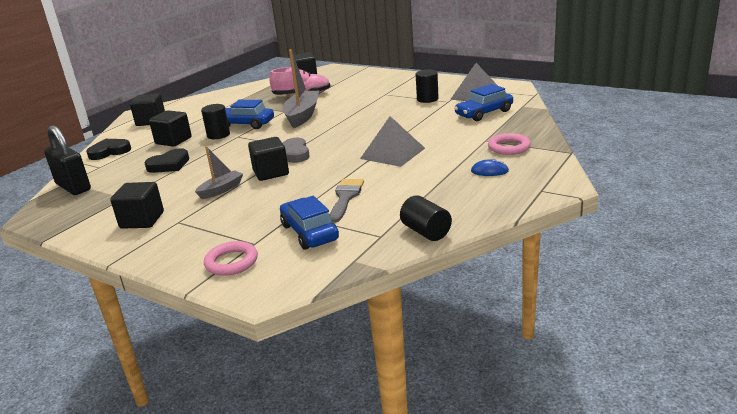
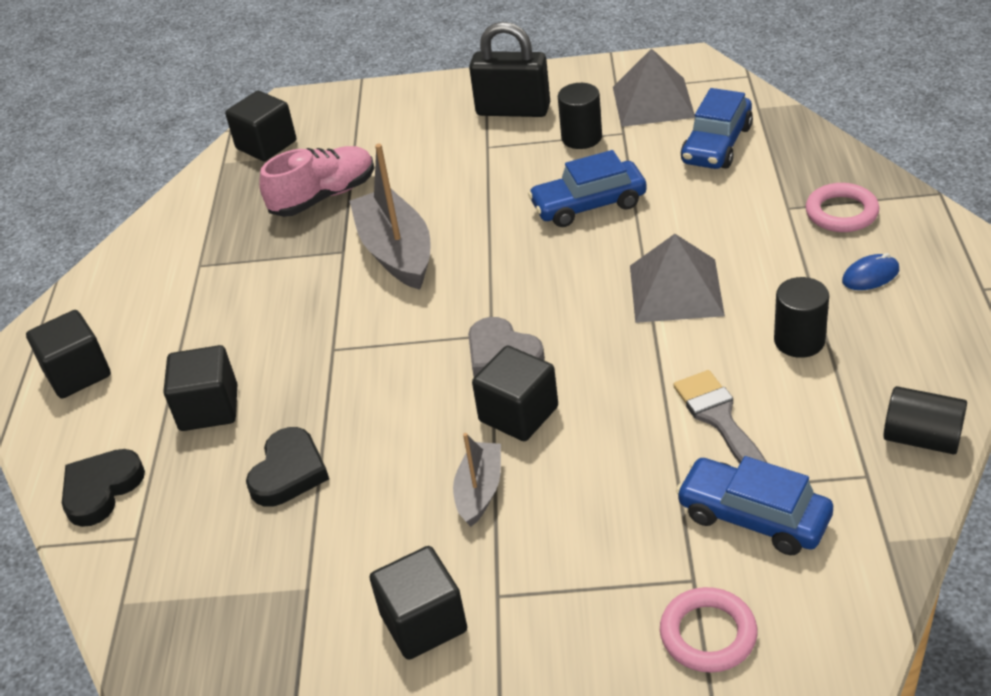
camera: 30 degrees left, 15 degrees up
(73, 187) = (155, 610): black padlock -> black padlock (513, 110)
(218, 135) = (288, 359): black cylinder -> black cylinder (799, 341)
(245, 124) = (308, 312): blue car -> blue car (588, 205)

